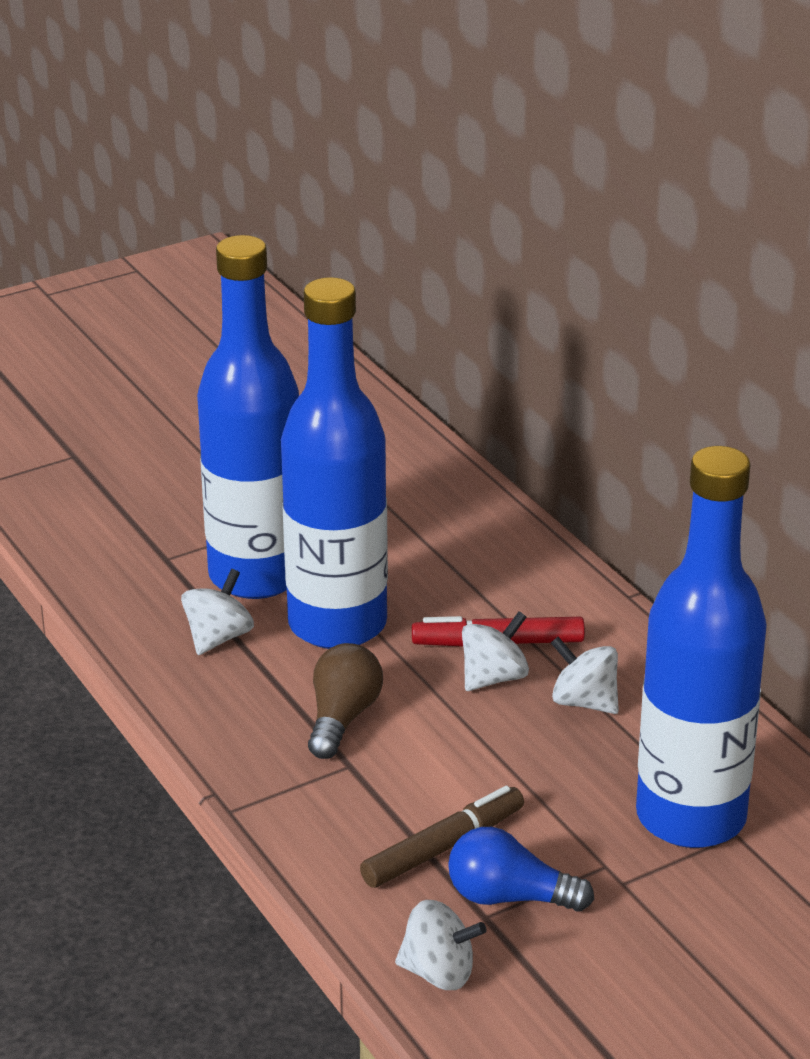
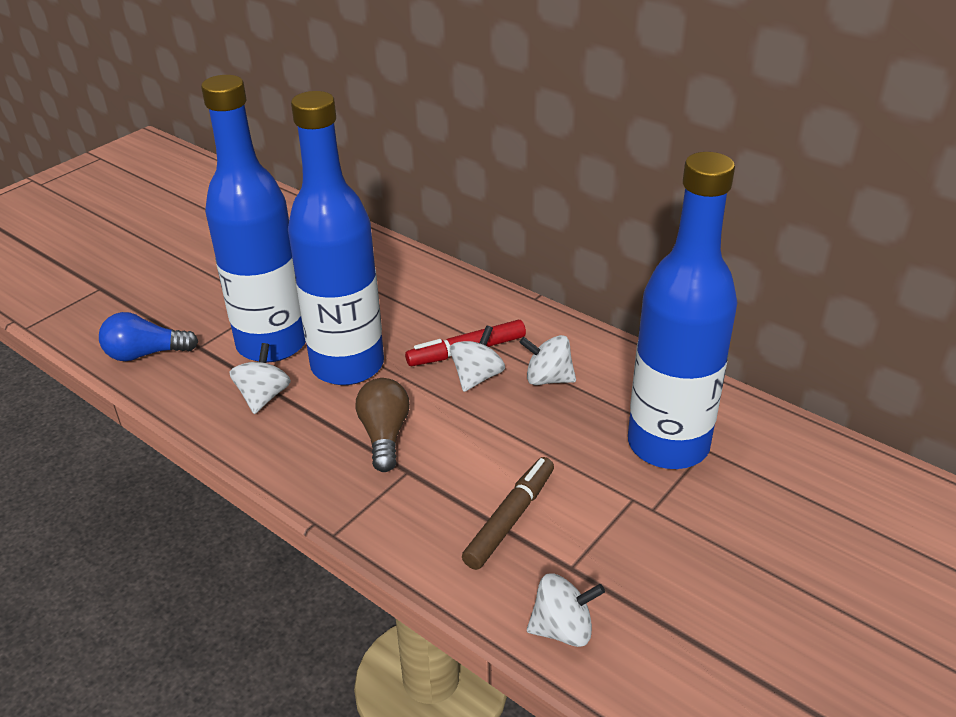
camera: 20 degrees left, 5 degrees up
(510, 897) = (580, 546): blue light bulb -> blue light bulb (146, 354)

